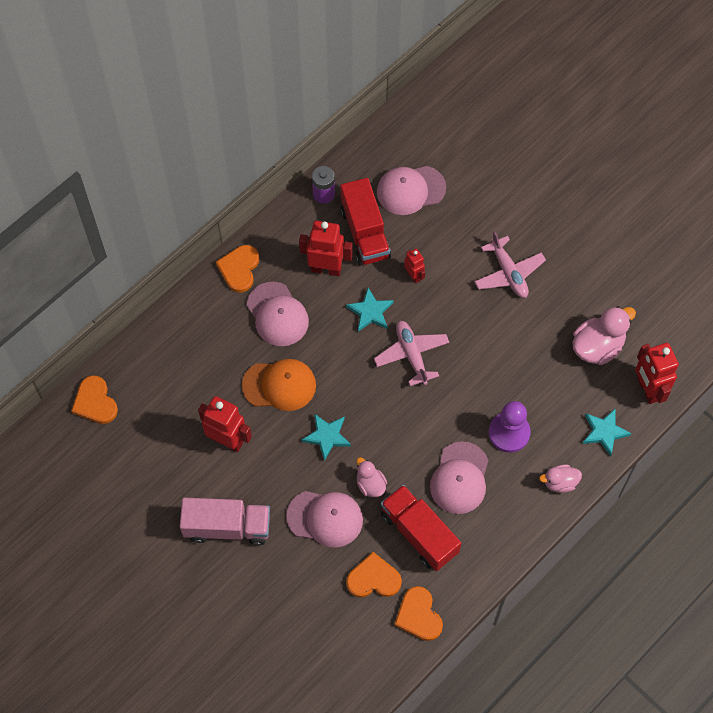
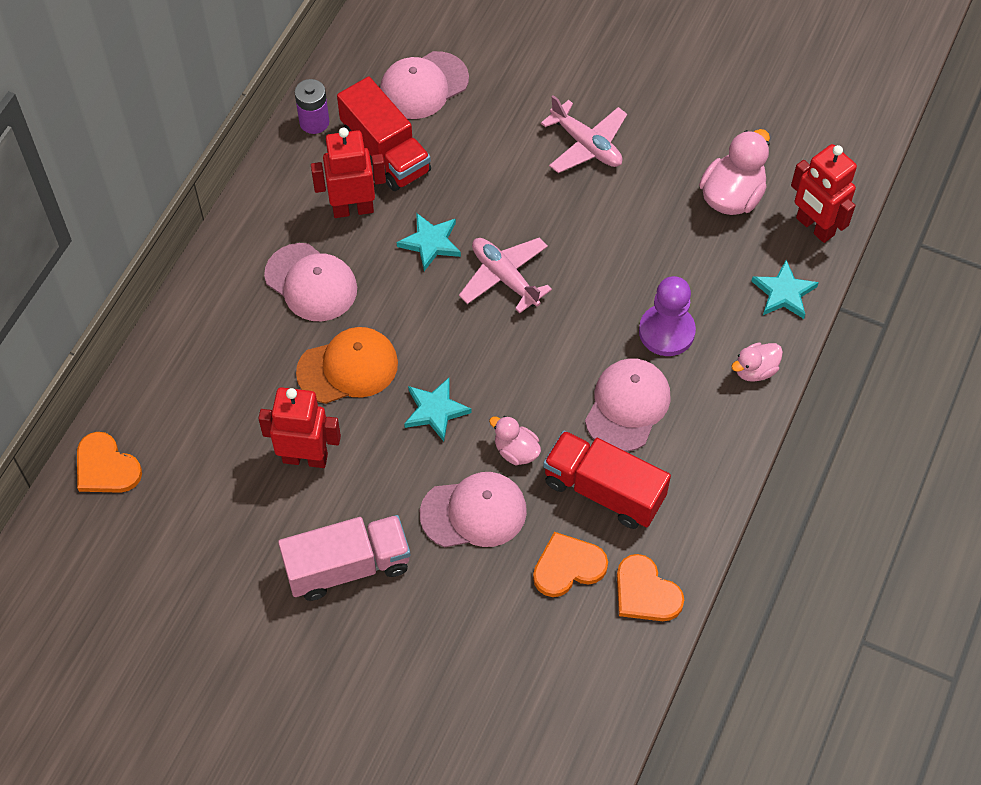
camera: 20 degrees left, 5 degrees down
(239, 269) = (239, 243): orange heart -> none
(413, 276) = (468, 183): red robot -> none
(459, 478) = (627, 406): pink cap -> pink cap turned 150 degrees counterclockwise

